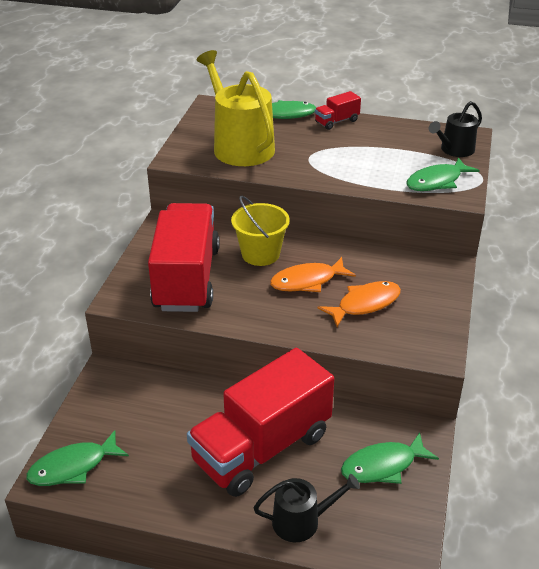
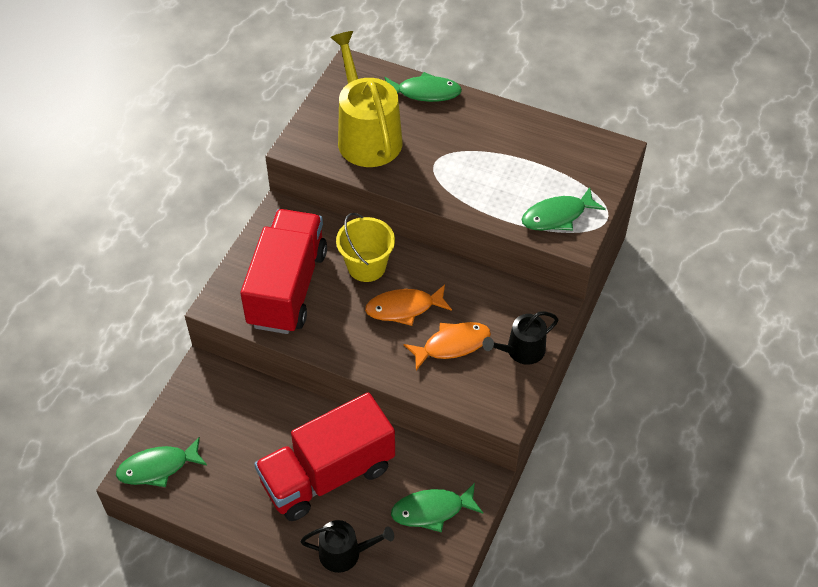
camera: 10 degrees right, 15 degrees up
(336, 121) = (480, 110): red truck -> none
(454, 150) = (592, 171): black watering can -> black watering can (521, 350)

